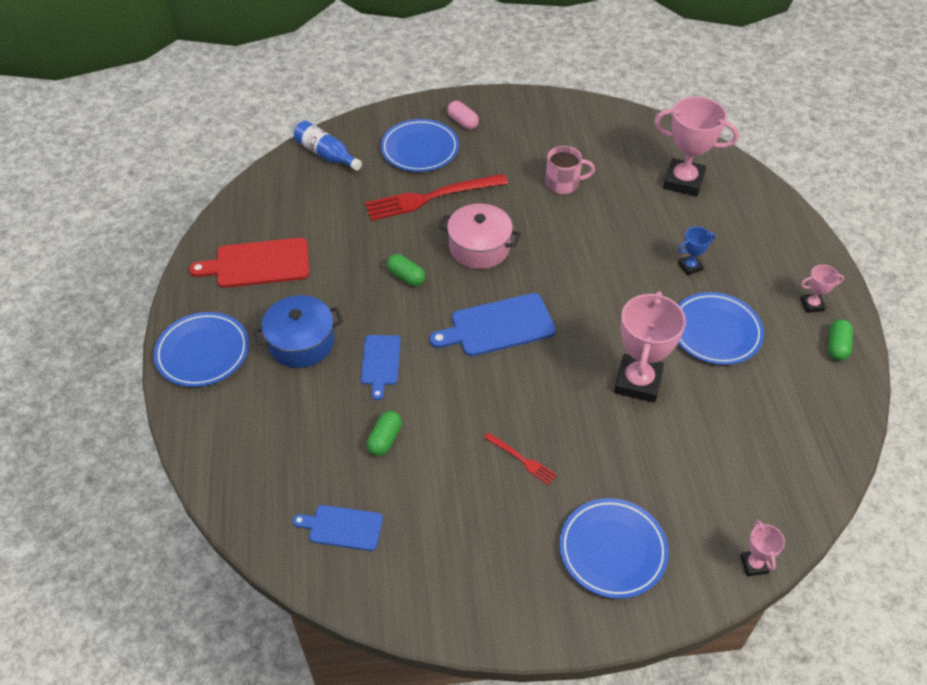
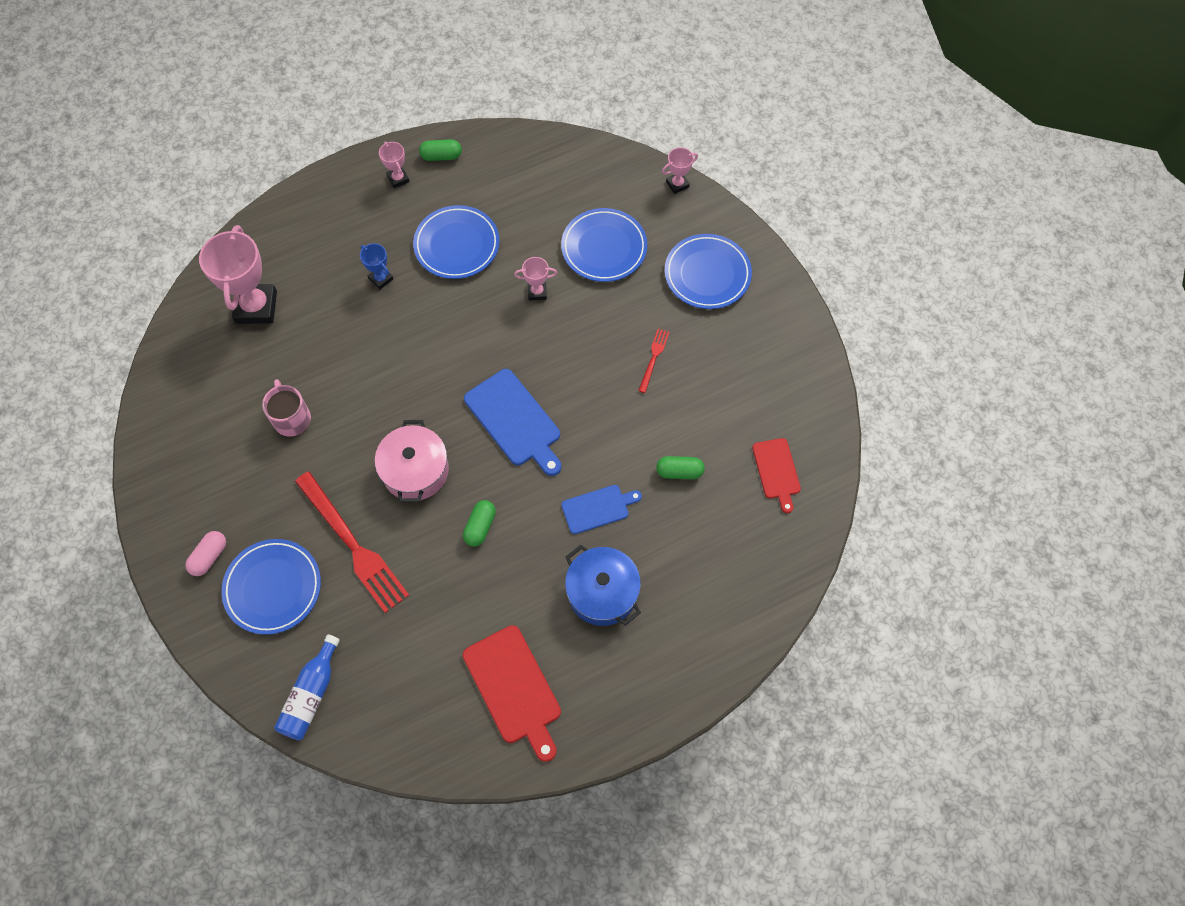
camera: 110 degrees left, 15 degrees up
(203, 352) = (652, 684): blue plate -> blue plate (604, 248)
(342, 527) = (777, 471): blue cutting board -> red cutting board
(638, 382) = (537, 292): pink trophy -> pink trophy, size x0.48

